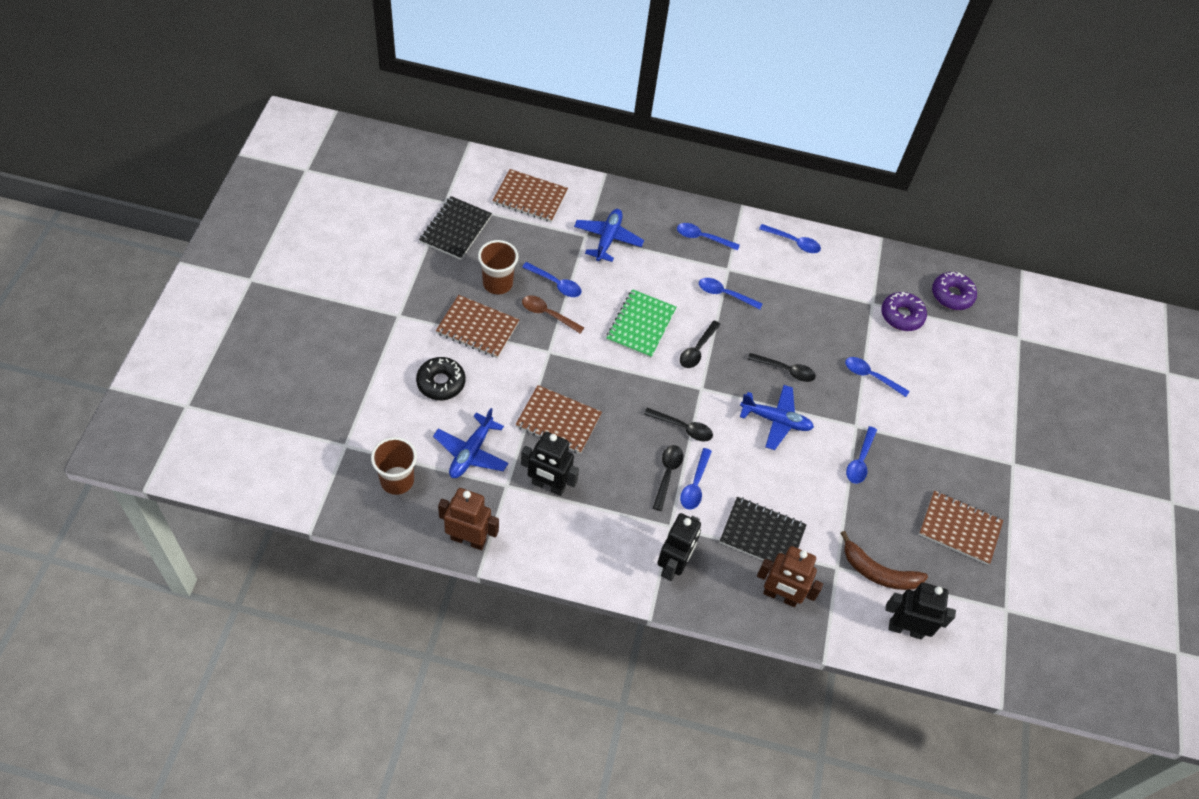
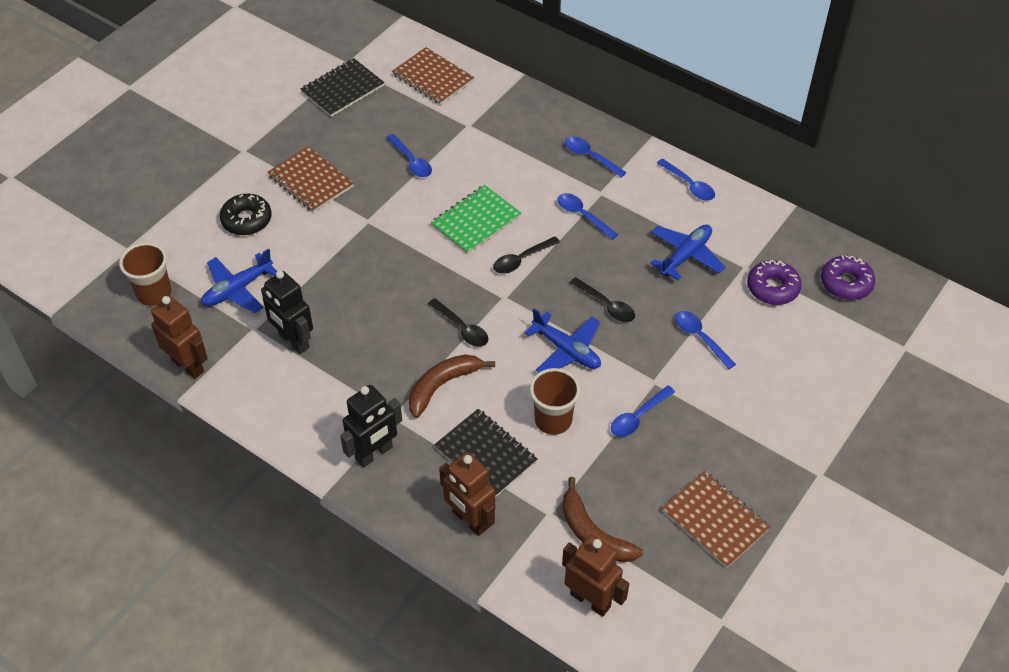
camera: 30 degrees right, 5 degrees down
(497, 283) = (354, 147): brown cup -> brown cup (553, 420)
(548, 314) = (387, 187): brown spoon -> none
(558, 421) = (339, 285): brown notebook -> none
(608, 239) = (489, 134): blue plane -> blue plane (686, 256)
(667, 474) = (420, 367): black spoon -> none
(695, 485) = (442, 385): blue spoon -> brown banana
(905, 629) = (590, 600): black robot -> brown robot

